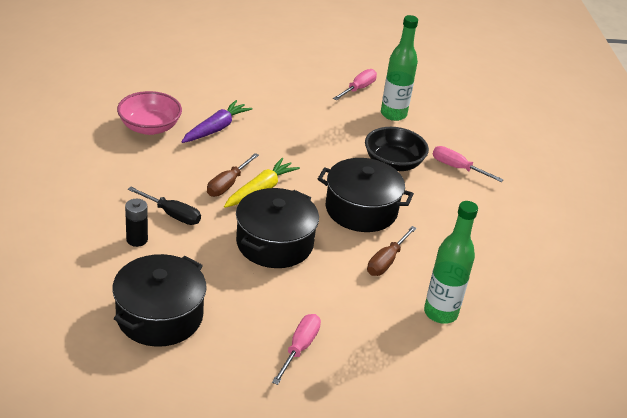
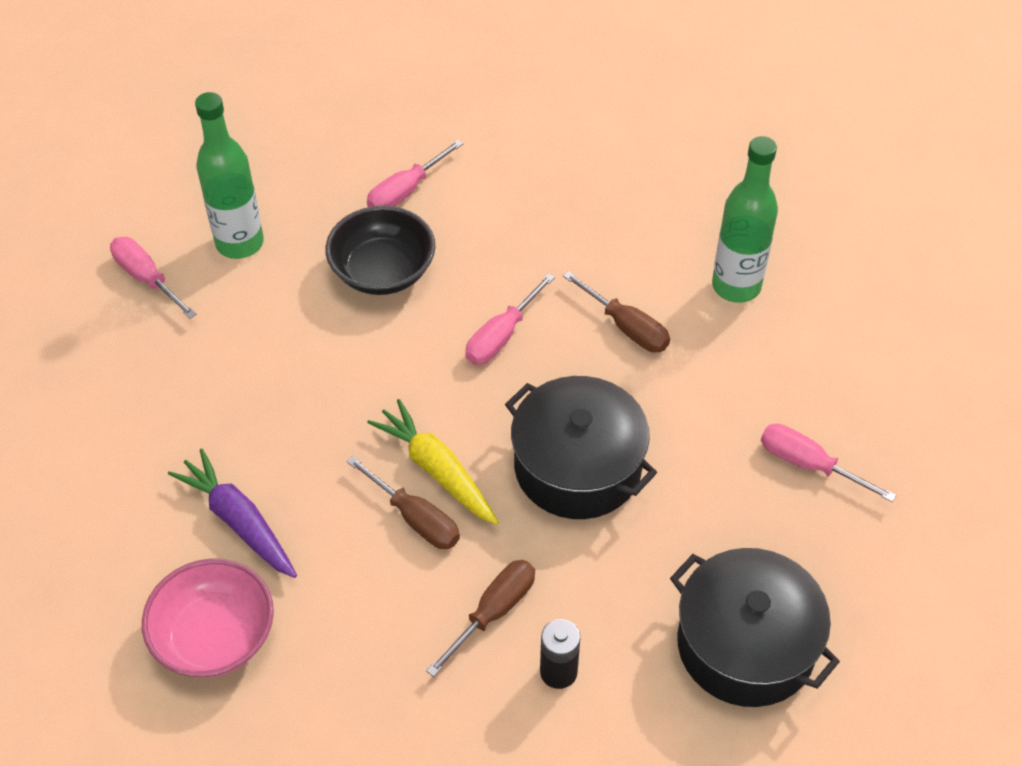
camera: 75 degrees left, 15 degrees up
(172, 215) = (494, 611): black screwdriver -> brown screwdriver
(361, 209) = (501, 337): black pot -> pink screwdriver

